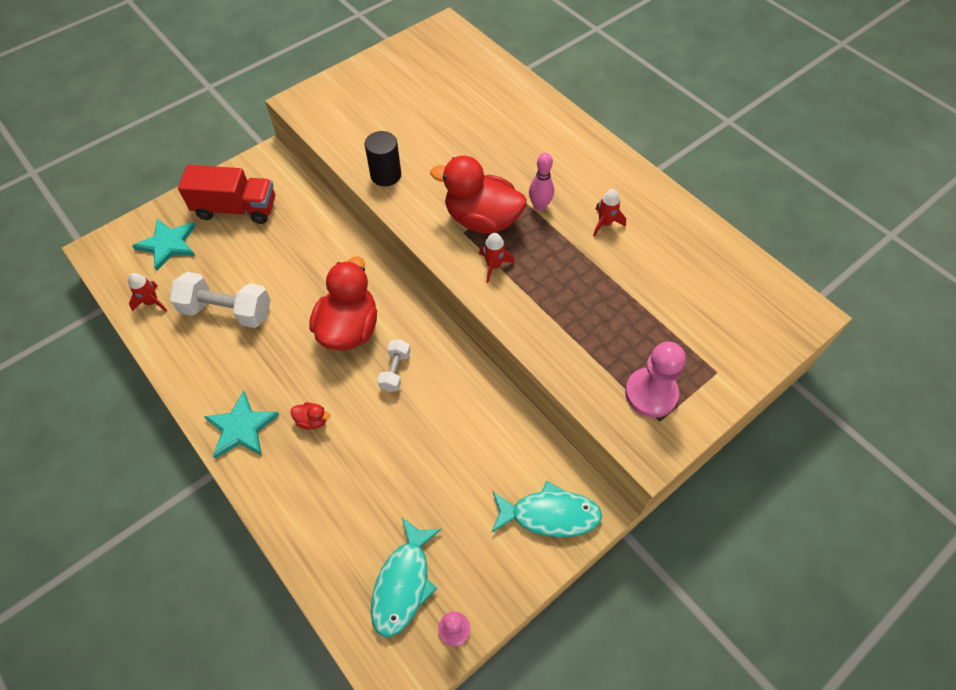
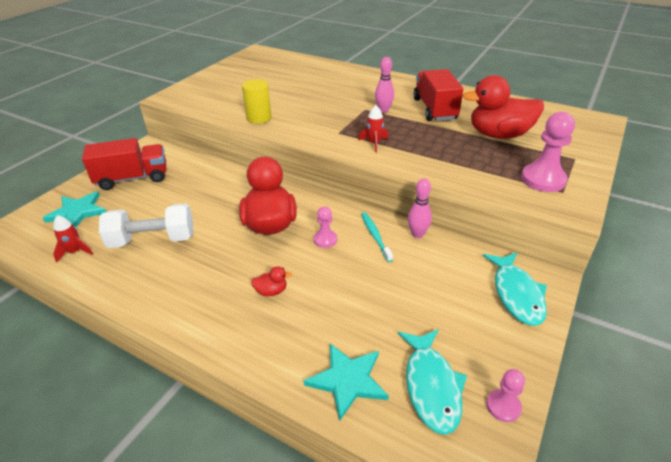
camera: 20 degrees left, 20 degrees down
(241, 427) = (205, 316): turquoise star -> turquoise star (347, 380)
(386, 175) = (259, 118): black cylinder -> yellow cylinder
(395, 371) = (325, 240): white dumbbell -> pink pawn
(449, 384) = (375, 236): none -> turquoise toothbrush
(482, 220) = (347, 124): red duck -> red duck (499, 135)
(495, 397) = (417, 234): none -> pink bowling pin
(549, 514) = (516, 294): turquoise fish -> turquoise fish turned 105 degrees clockwise
(605, 223) = (434, 109): red rocket -> red truck

